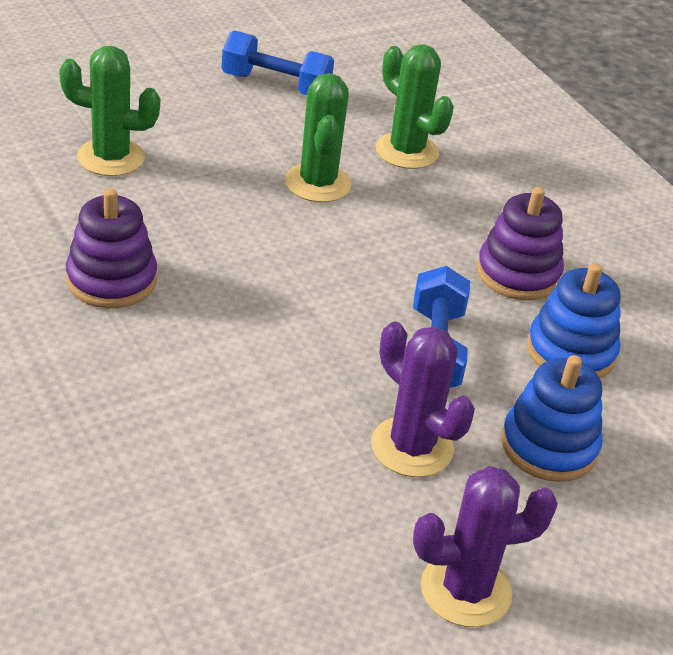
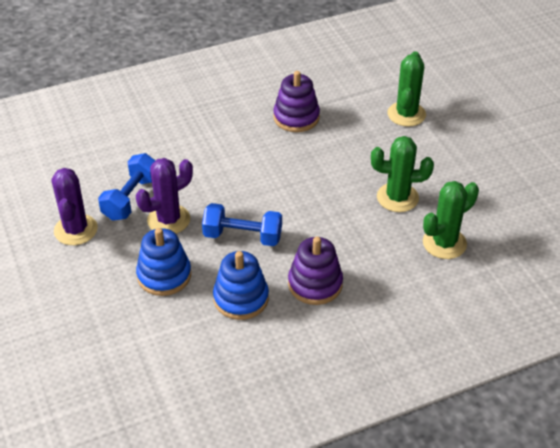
camera: 100 degrees right, 5 degrees up
(275, 85) = (509, 183): blue dumbbell -> blue dumbbell (131, 198)

